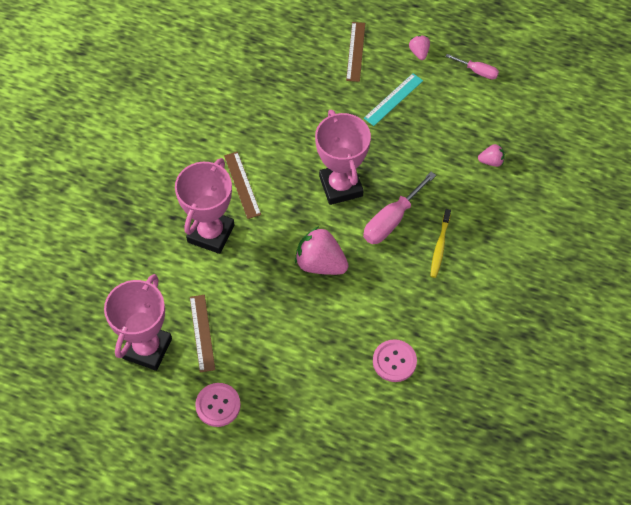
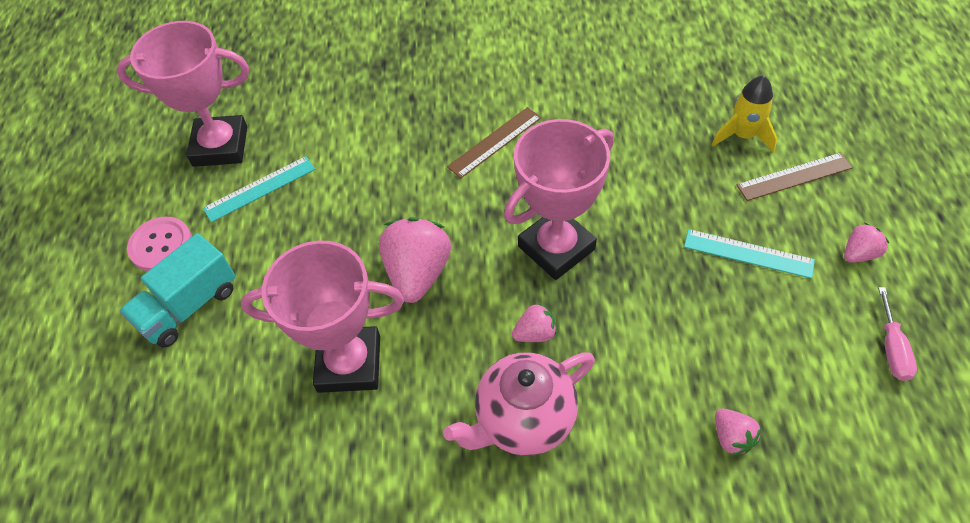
camera: 70 degrees right, 5 degrees down
(202, 333) = (260, 188): brown ruler -> turquoise ruler
(211, 233) = (406, 140): pink trophy -> pink trophy (349, 363)
(278, 398) = (189, 306): none -> turquoise truck
(313, 59) = (743, 135): none -> yellow rocket
(391, 220) = (535, 333): pink screwdriver -> pink strawberry
(394, 361) = (292, 432): pink button -> none
(440, 247) = (523, 420): yellow toothbrush -> pink teapot

